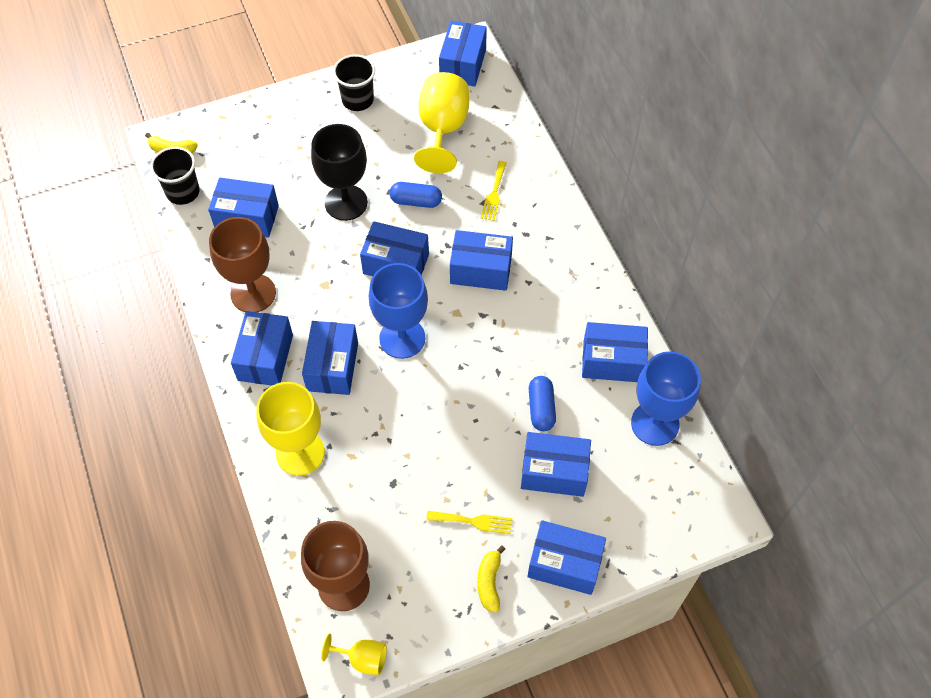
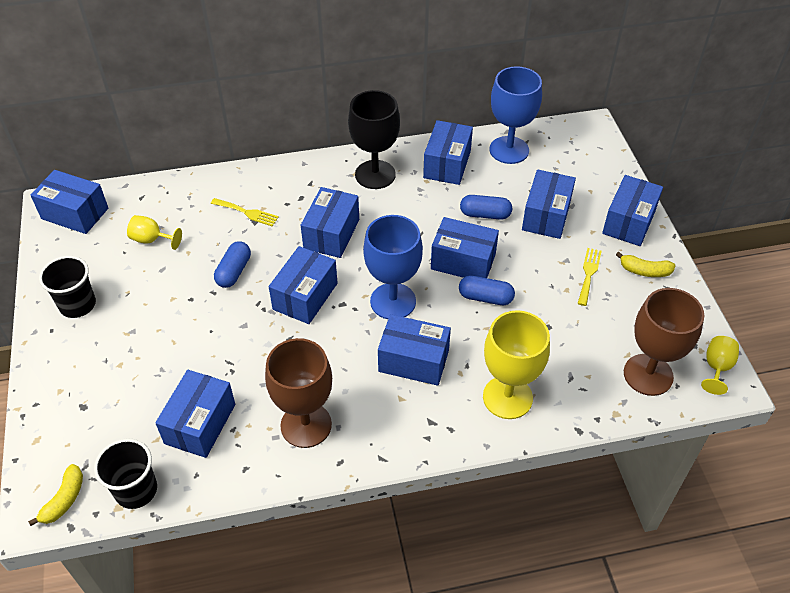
camera: 80 degrees left, 10 degrees down
(265, 357) = (391, 419): blue box -> blue box (463, 261)
(346, 203) = (214, 329): black goblet -> black goblet (375, 174)
(421, 421) = (485, 297): none -> blue capsule
(442, 129) = (152, 240): yellow goblet -> yellow goblet, size x0.51

